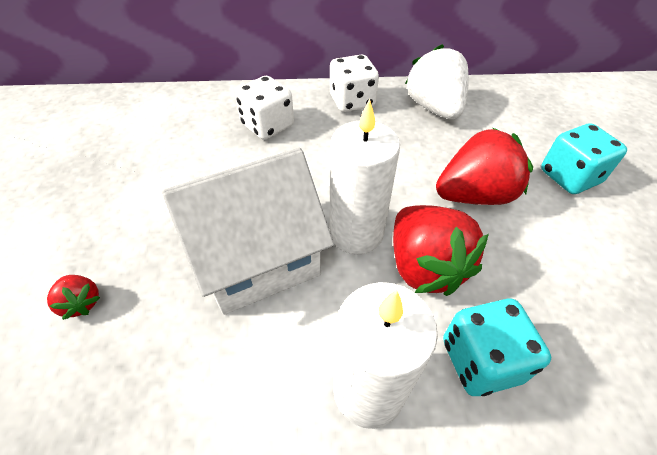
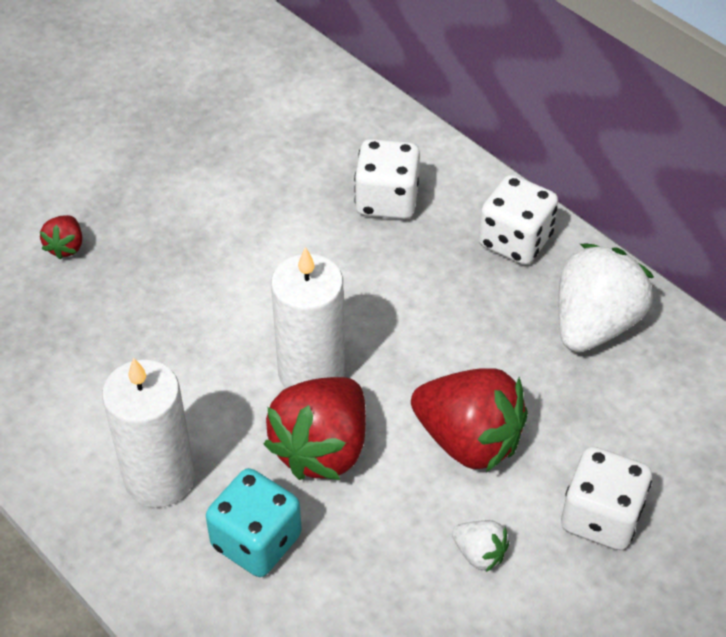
camera: 50 degrees right, 0 degrees up
(256, 256) = (212, 319): white house -> none
(567, 241) = (479, 553): none -> white strawberry
(569, 177) = (601, 517): turquoise dice -> white dice

